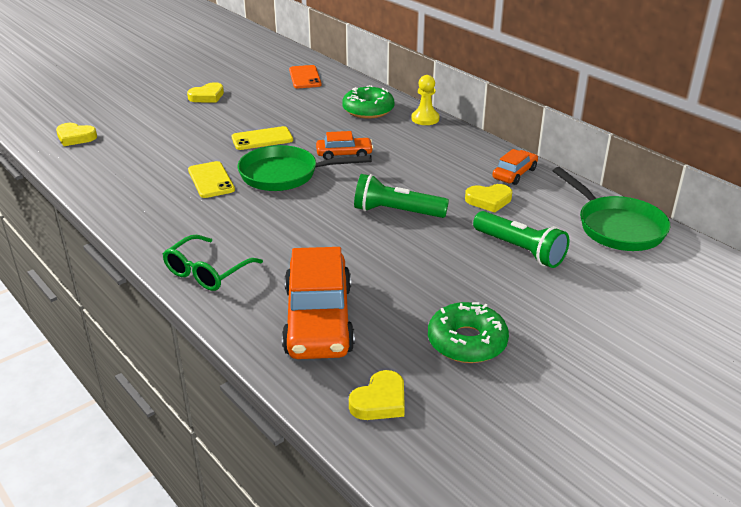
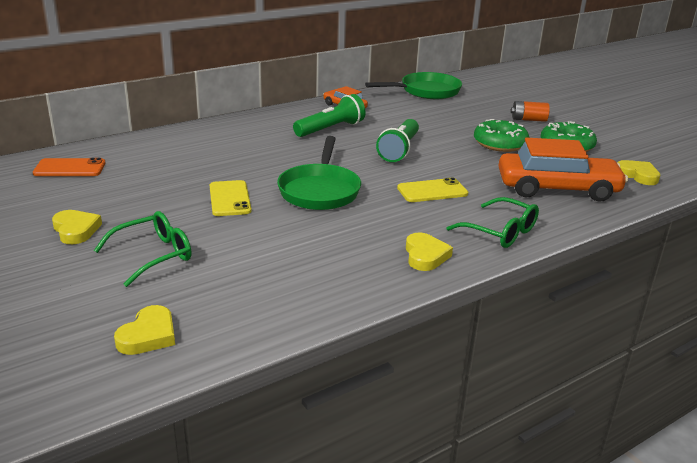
camera: 85 degrees left, 5 degrees down
(171, 125) = (153, 255): none -> green glasses
(211, 180) = (320, 229): yellow phone -> yellow phone (432, 191)
(344, 154) = (285, 161): orange car -> none
(368, 110) = (189, 144): green donut -> green donut (500, 143)
(425, 119) = (226, 124): yellow pawn -> none
(489, 200) = (385, 119): yellow heart -> yellow heart (425, 255)
(520, 250) = (455, 119): green flashlight -> green flashlight (330, 129)
(557, 313) = (528, 119): none -> orange battery

